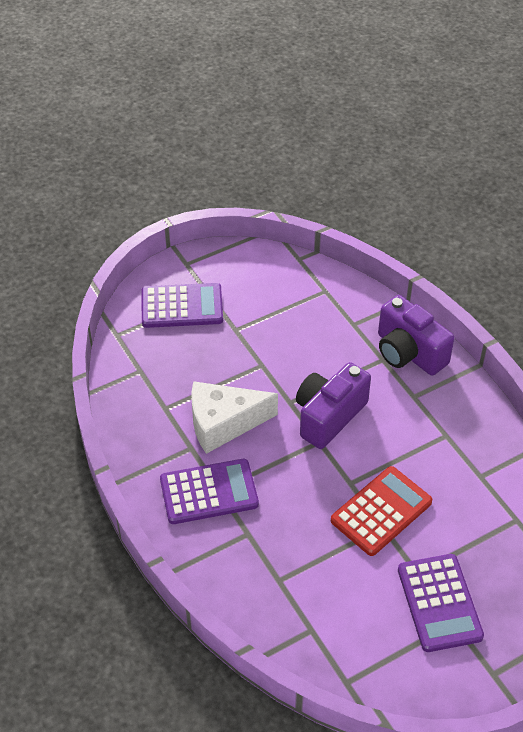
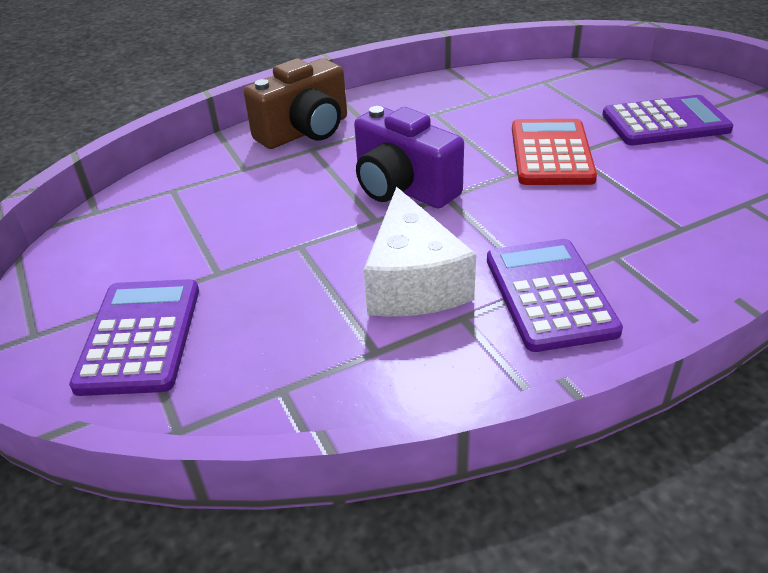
camera: 85 degrees left, 10 degrees down
(381, 511) = (551, 153): red calculator -> red calculator turned 45 degrees clockwise
(408, 353) = (305, 132): purple camera -> brown camera

